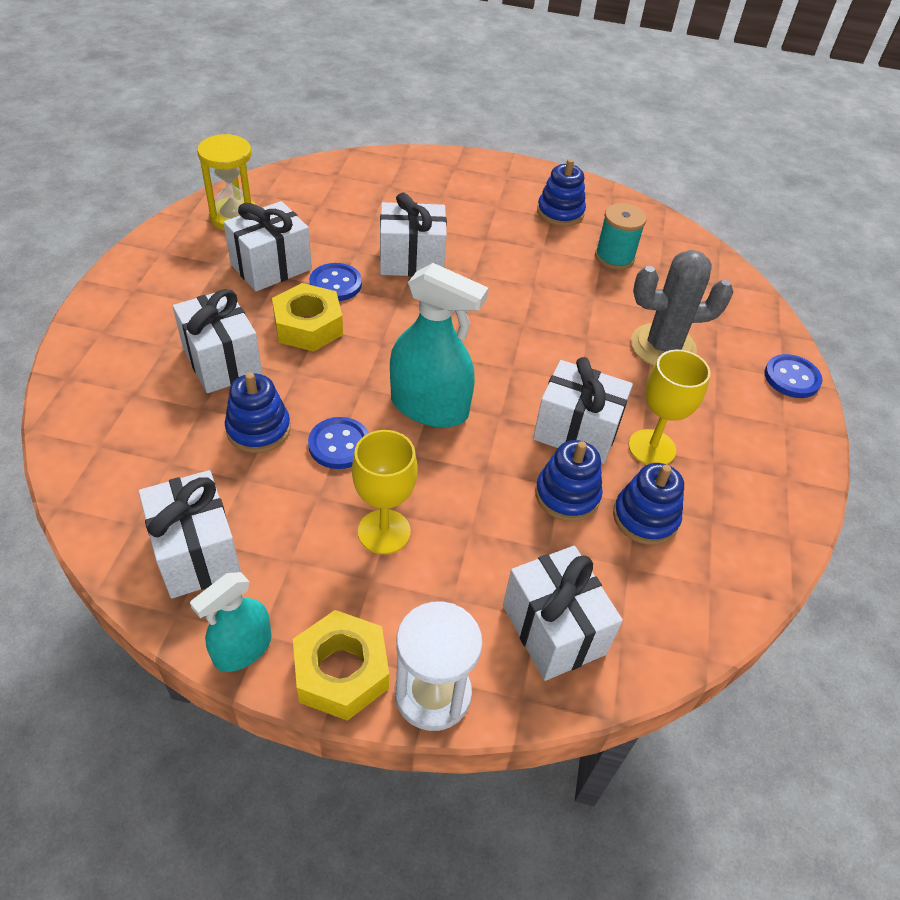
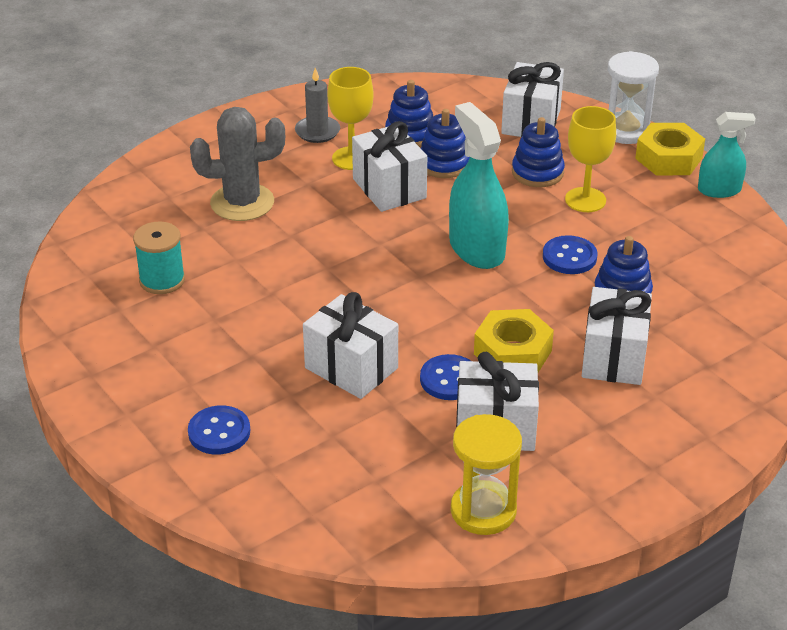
camera: 135 degrees left, 10 degrees down
(196, 553) = (719, 243): white gift -> none
(560, 212) = (138, 345): blue stacking toy -> blue stacking toy (537, 172)
(663, 346) = (242, 203): grey cactus -> grey cactus turned 45 degrees counterclockwise
(724, 463) = (317, 132): none -> grey candle
(791, 378) = (185, 145): blue button -> blue button (219, 432)

